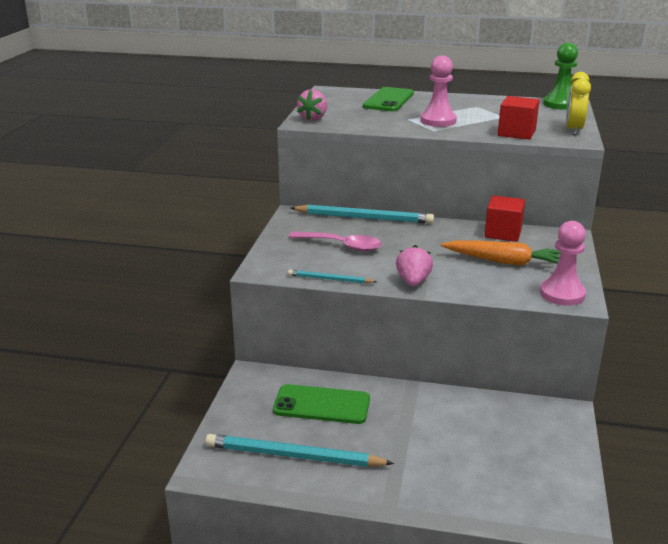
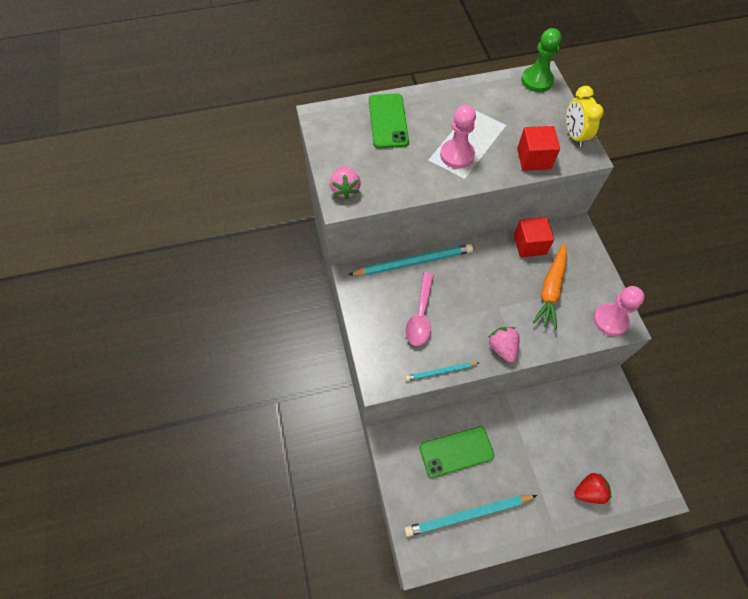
camera: 25 degrees left, 35 degrees up
(341, 246) = (420, 315): pink spoon -> pink spoon turned 105 degrees clockwise
(470, 488) = (589, 491): none -> red strawberry
(504, 262) = (550, 289): orange carrot -> orange carrot turned 120 degrees clockwise

